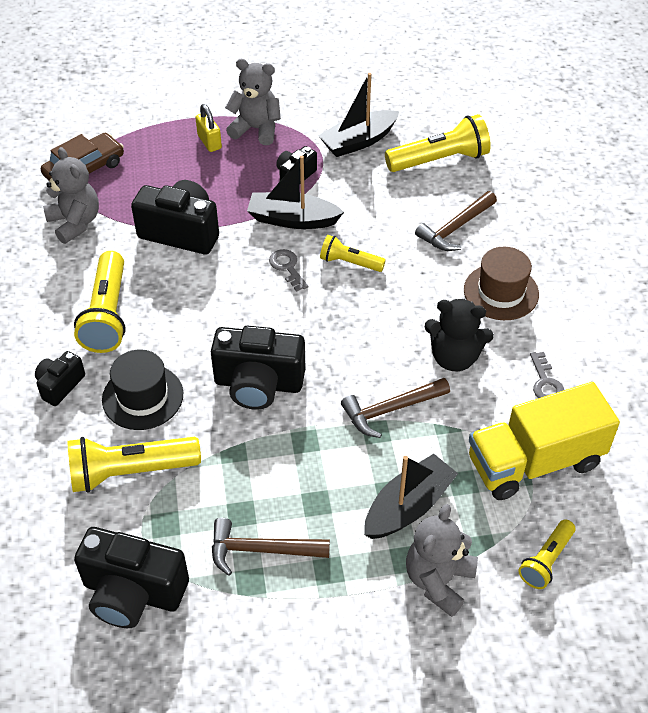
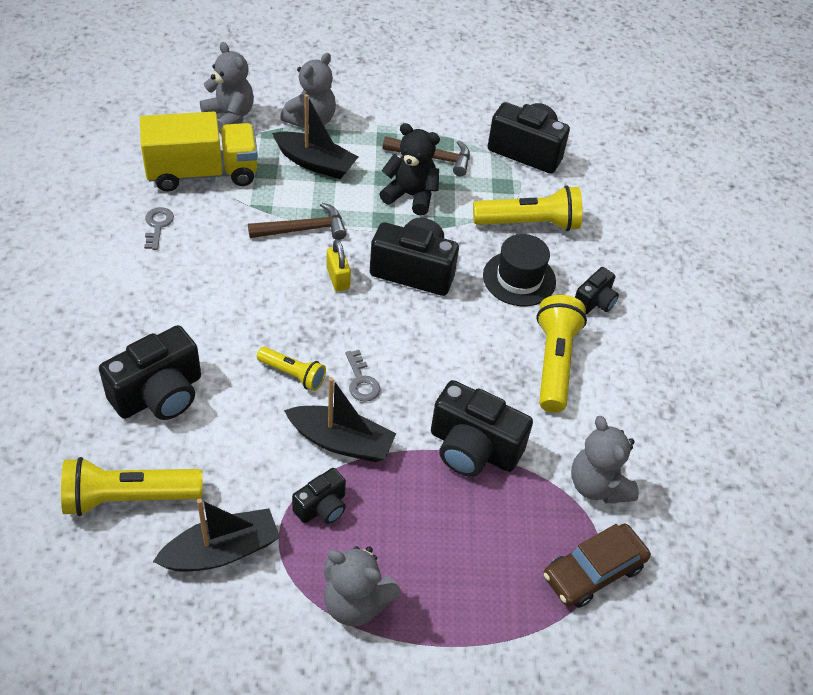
camera: 175 degrees left, 0 degrees up
(209, 142) = (424, 590): yellow padlock -> yellow padlock (338, 278)
(408, 506) = (315, 163): black boat -> black boat turned 120 degrees counterclockwise
(454, 357) = (228, 261): black teddy bear -> black teddy bear (410, 196)
(455, 228) = (159, 394): brown hammer -> black camera
(501, 292) = (150, 313): brown hat -> none
(546, 561) = (229, 116): yellow flashlight -> grey teddy bear

